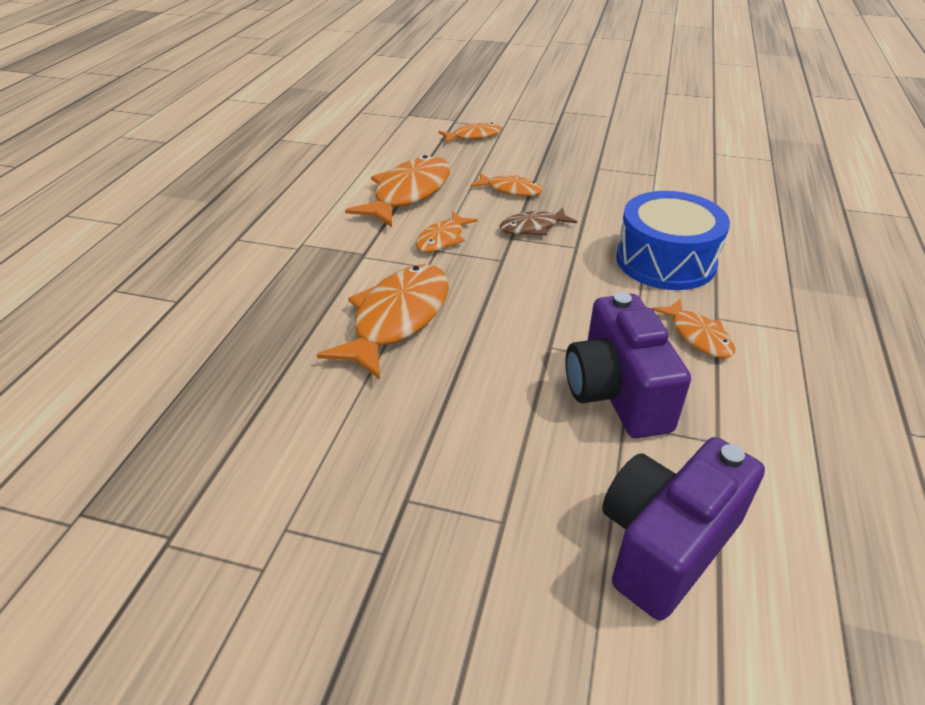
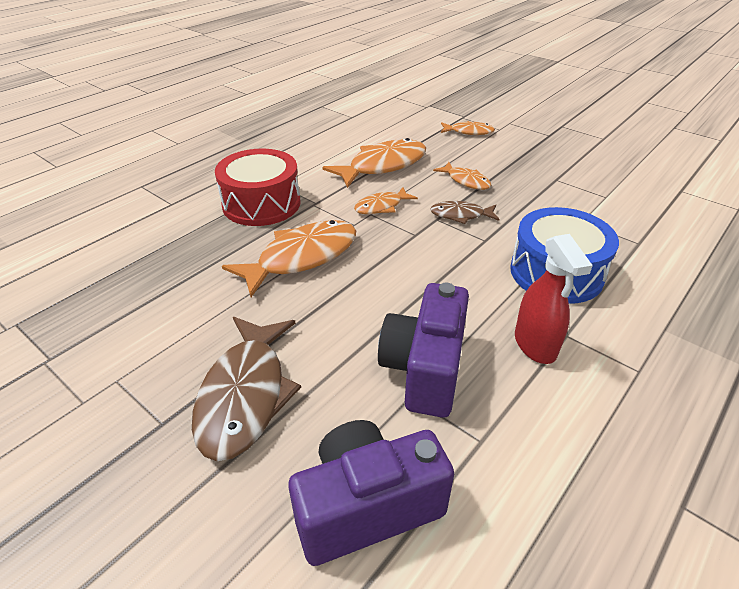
camera: 25 degrees right, 0 degrees up
(298, 271) = (261, 204): none -> red drum
(455, 486) = (245, 395): none -> brown fish
(698, 336) = (535, 345): orange fish -> red spray bottle

